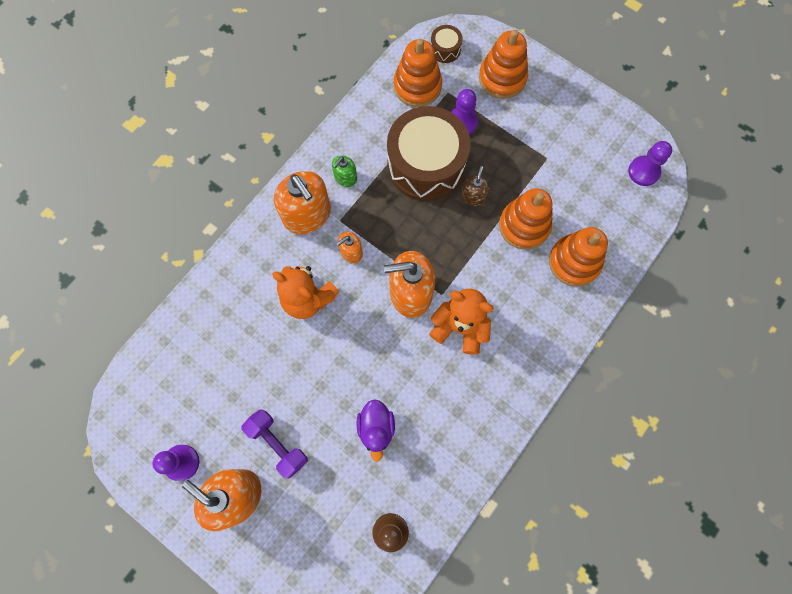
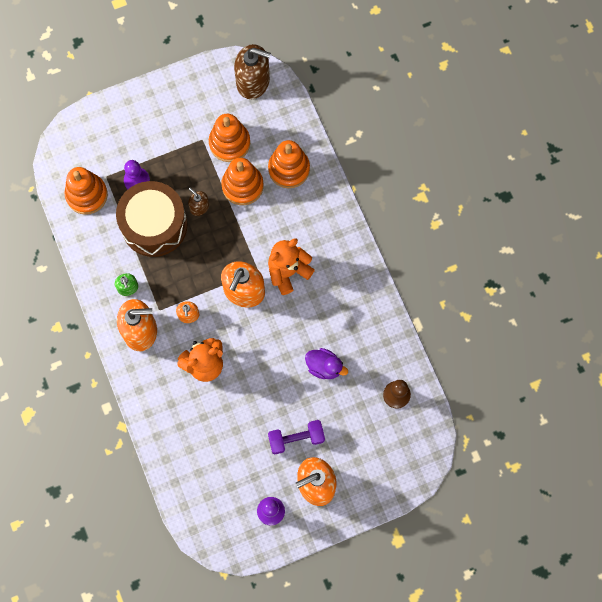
camera: 60 degrees left, 0 degrees up
(445, 49) = (69, 157): brown drum -> none
(502, 78) = (119, 131): orange stacking toy -> orange stacking toy (229, 143)
(643, 171) = (253, 82): purple pawn -> brown soap dispenser

